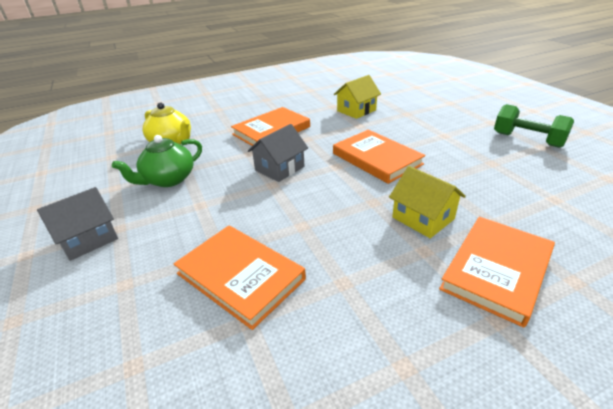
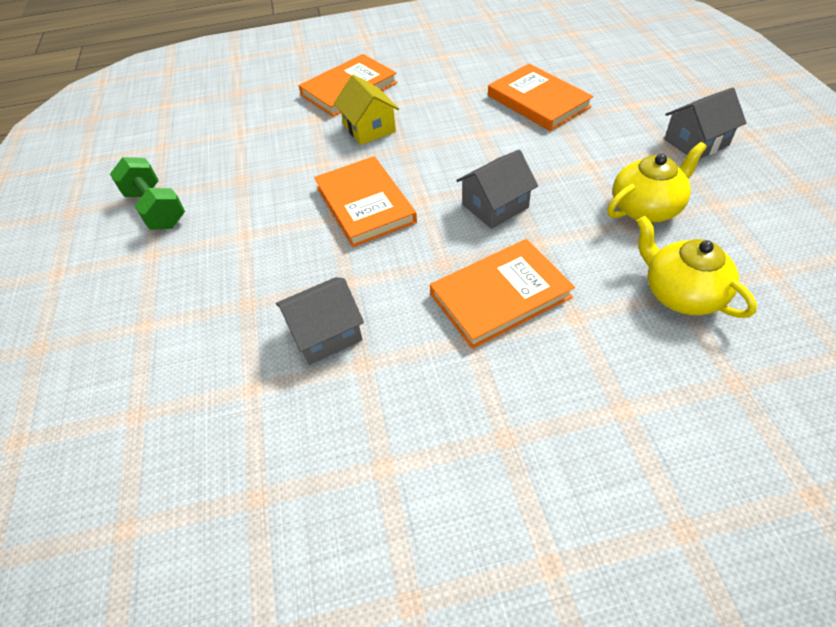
camera: 165 degrees left, 15 degrees up
(168, 179) = (646, 208): green teapot -> yellow teapot
(356, 110) = (325, 333): yellow house -> grey house

